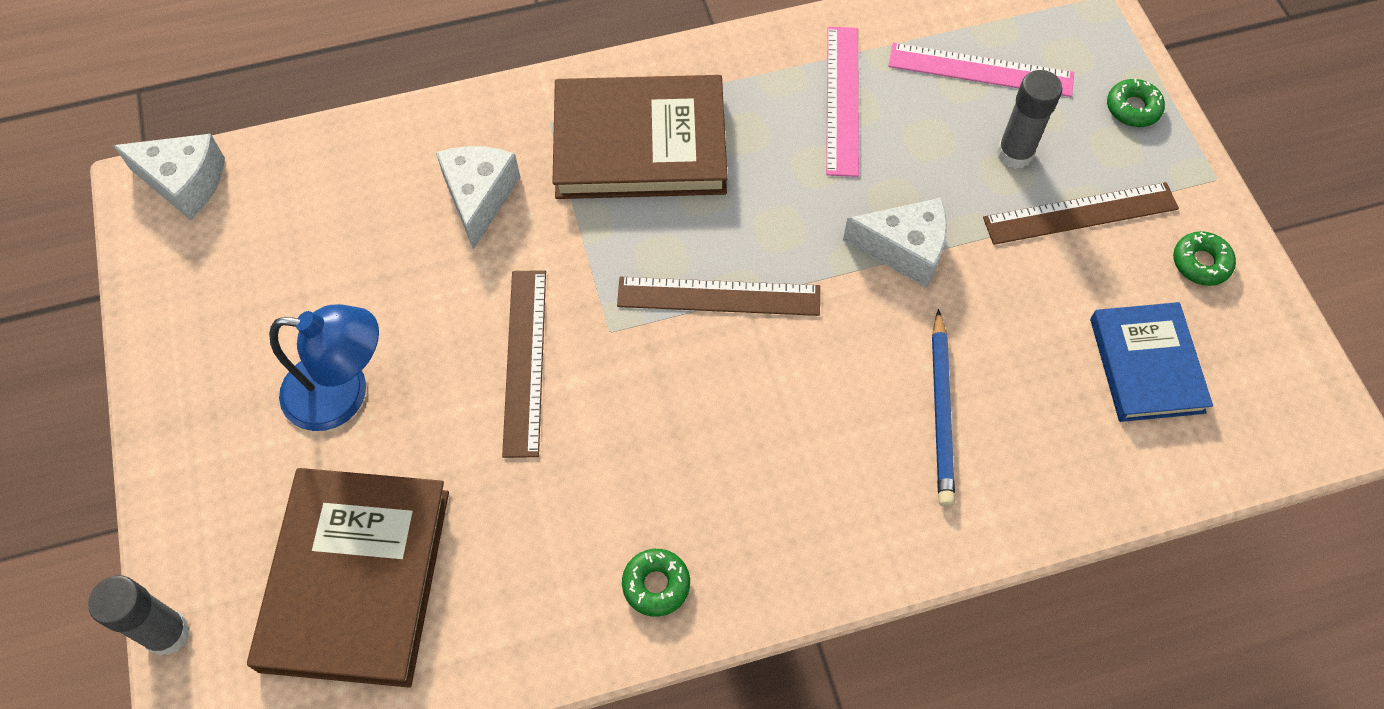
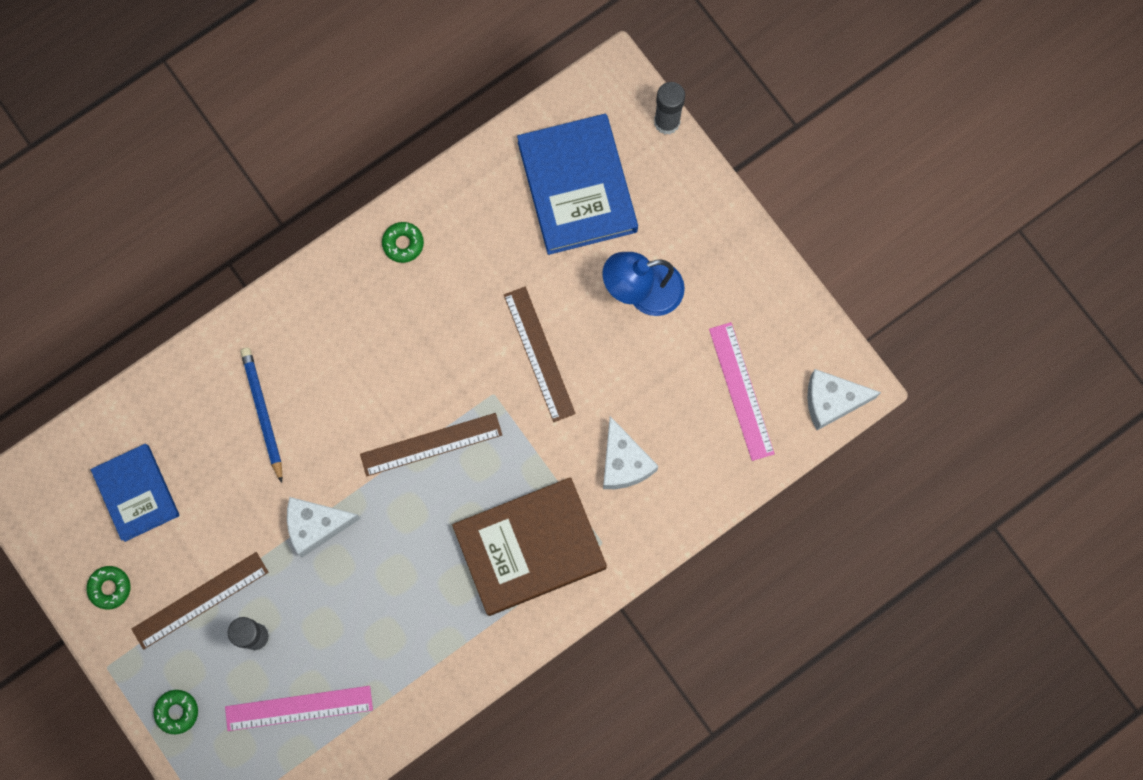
camera: 160 degrees right, 15 degrees up
(356, 579) = (577, 187): brown book -> blue book
(842, 100) = (395, 641): pink ruler -> pink ruler (741, 391)

